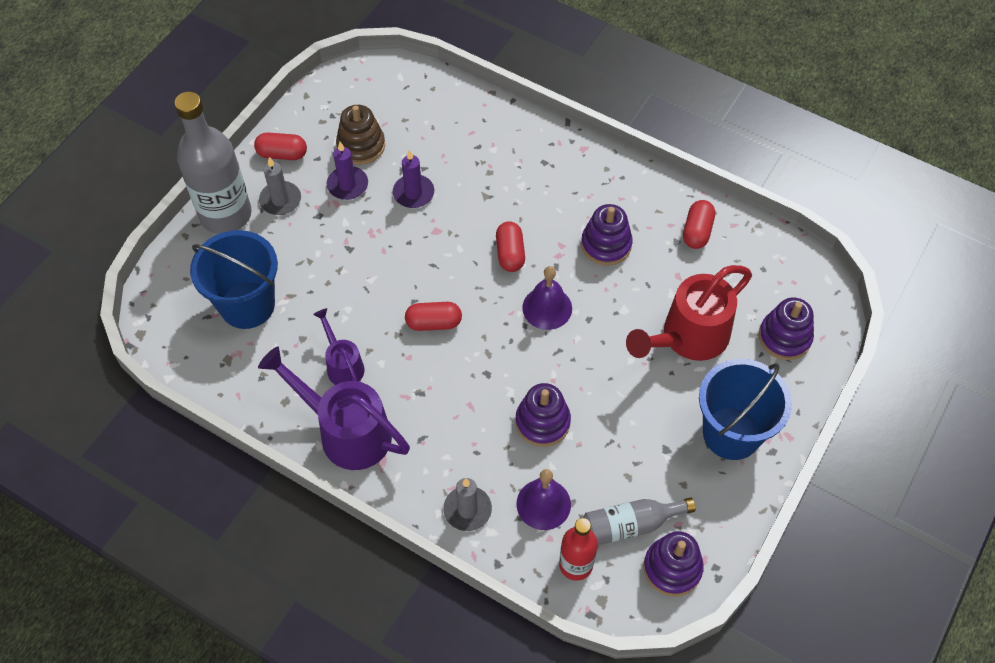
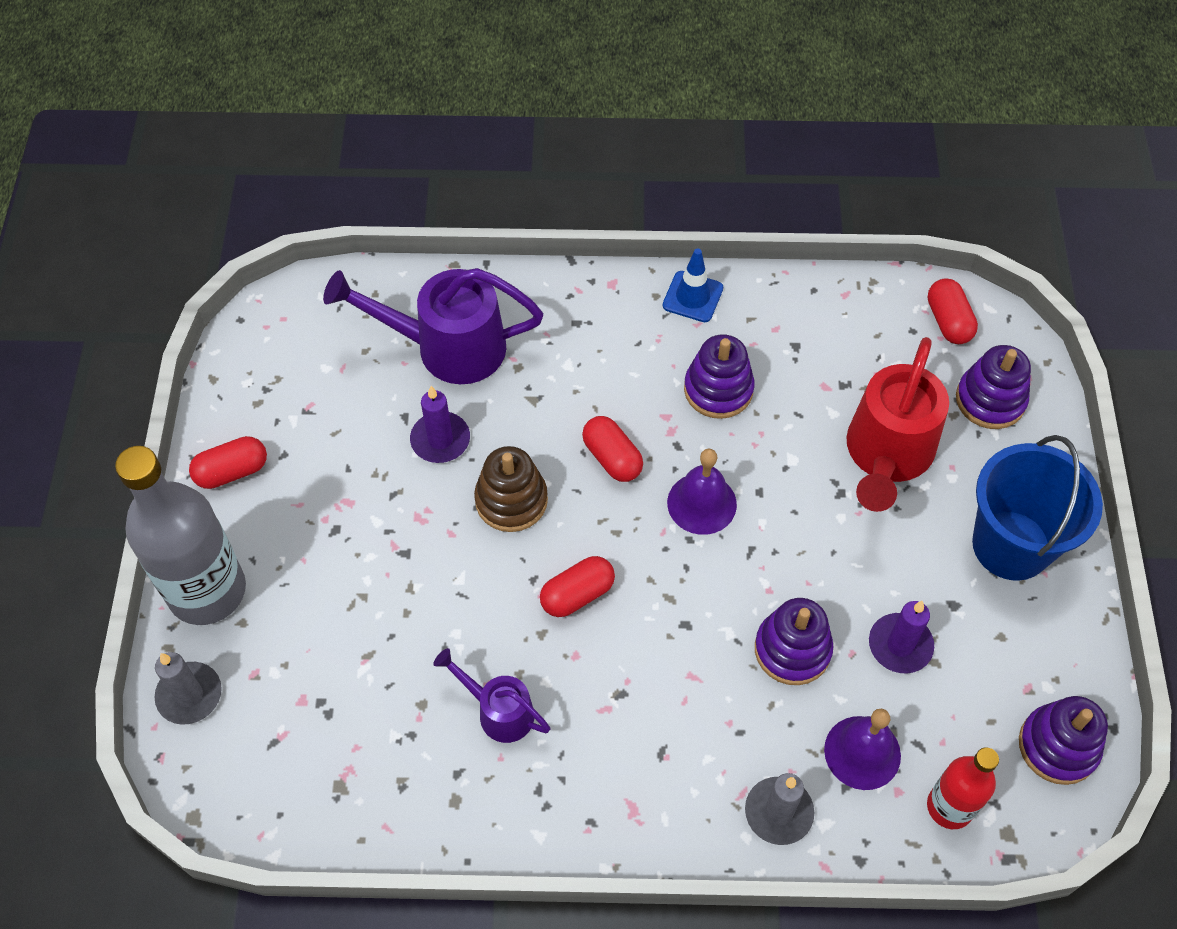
camera: 30 degrees left, 0 degrees up
(247, 305) = (318, 698): blue bucket -> none
(280, 200) = (270, 534): grey candle -> grey candle (189, 695)
(346, 431) = (561, 796): purple watering can -> purple watering can (447, 347)
(347, 185) = (347, 470): purple candle -> purple candle (900, 645)
(361, 146) = (331, 411): brown stacking toy -> brown stacking toy (511, 500)
(630, 180) = (692, 297): none -> blue traffic cone
(630, 525) = (977, 721): grey bottle -> none
(697, 231) = (810, 322): red capsule -> red capsule (948, 321)

